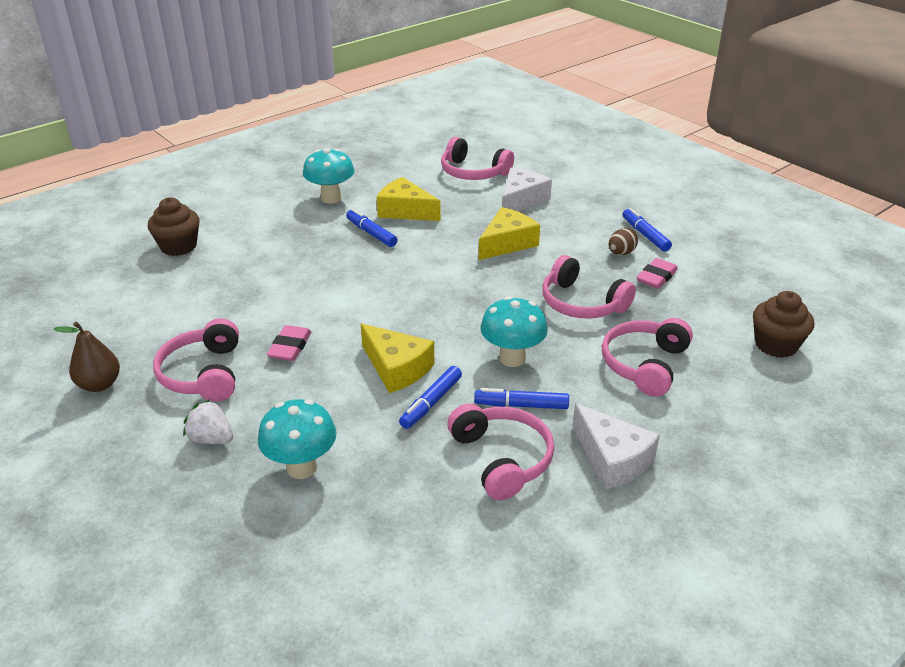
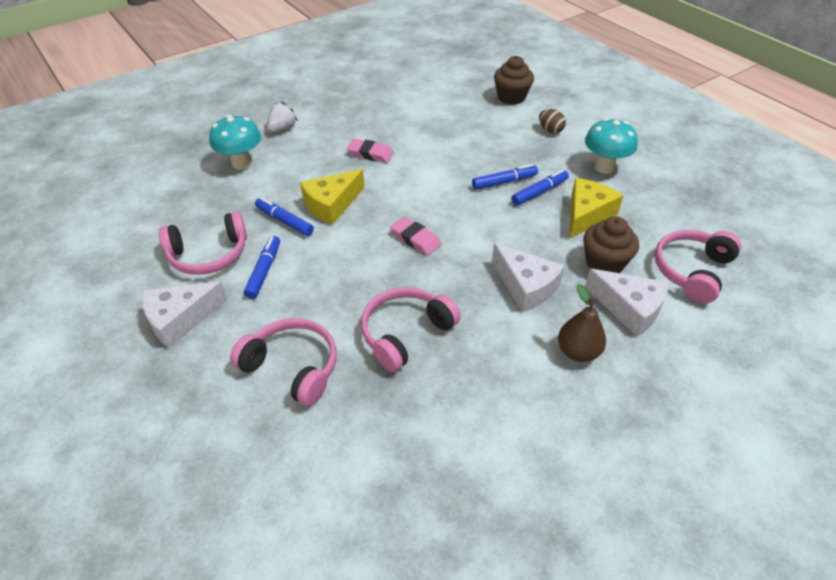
camera: 95 degrees right, 10 degrees up
(99, 385) = (348, 86): brown pear -> brown pear (578, 352)
(203, 374) = (348, 121): pink headphones -> none
(507, 243) = (526, 286): yellow cheese -> white cheese
(512, 358) = (327, 271): turquoise mushroom -> none
(621, 253) = (508, 388): brown egg -> brown egg (550, 130)
(645, 235) = (554, 424): blue marker -> blue marker (504, 182)
(656, 277) = (451, 414): pink eraser -> pink eraser (415, 239)
(776, 345) = (293, 510): brown cupcake -> brown cupcake (604, 263)

